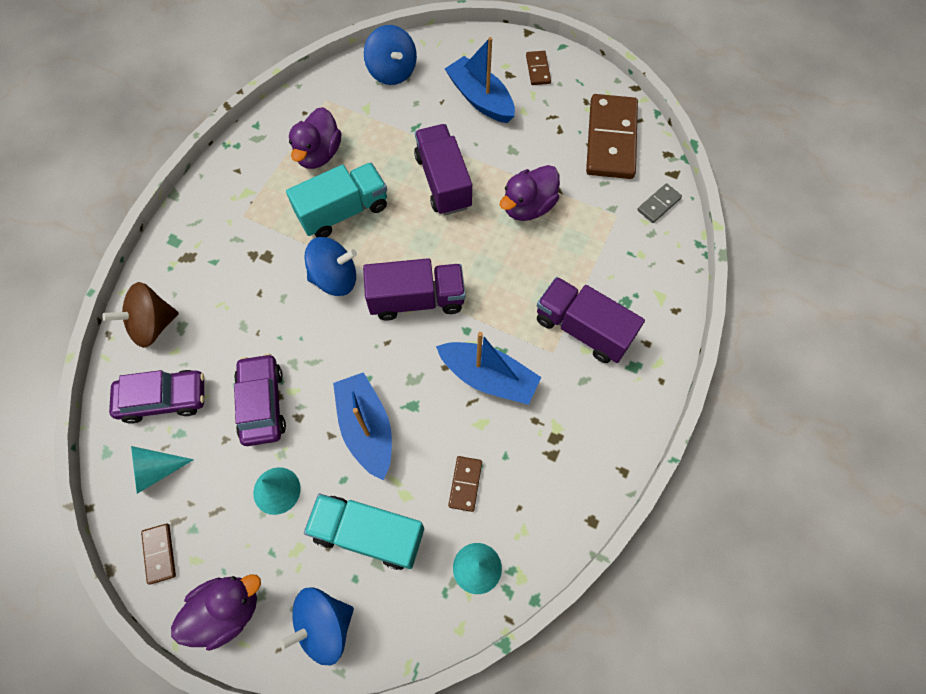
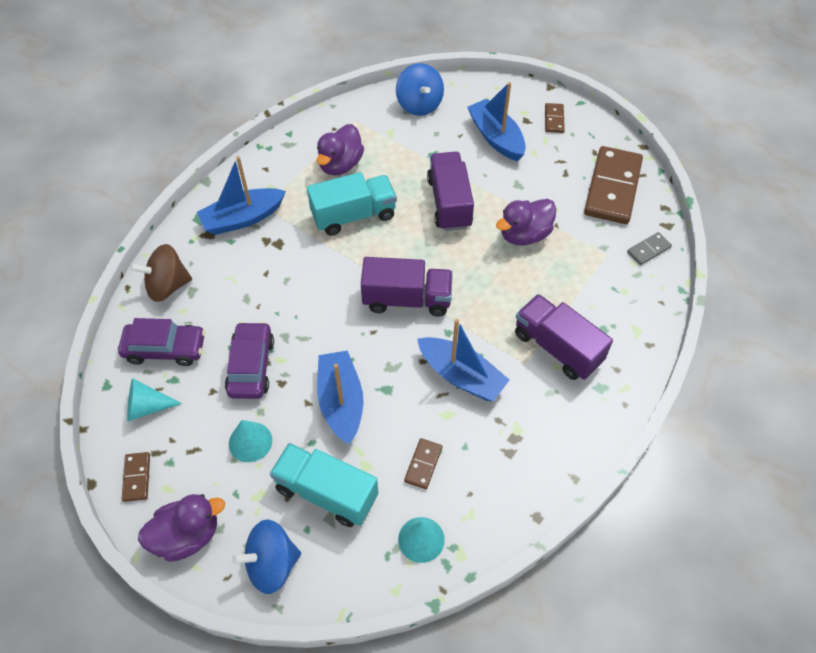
camera: 10 degrees right, 10 degrees down
(222, 233) = (242, 218): none -> blue boat
(335, 278) = (336, 270): blue spinning top -> none

